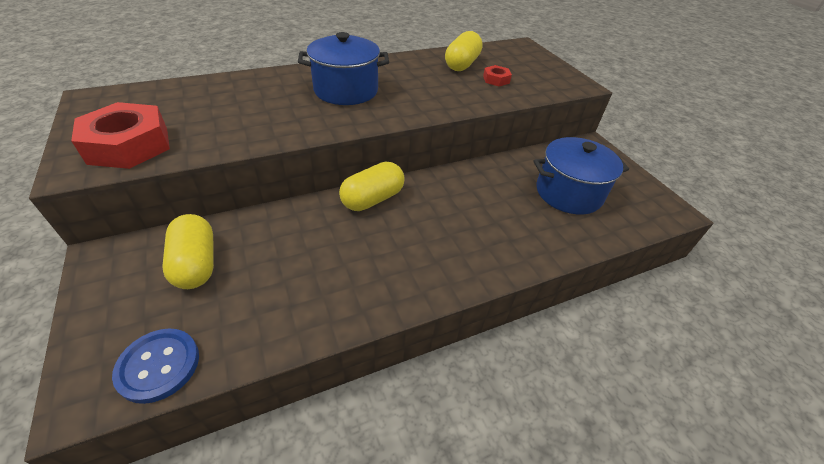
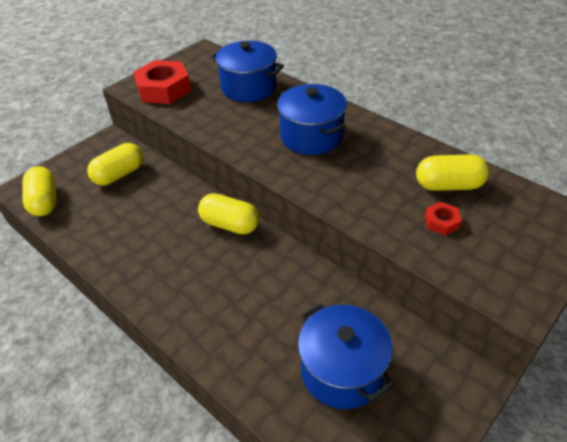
camera: 70 degrees right, 0 degrees up
(158, 366) = (44, 201): blue button -> yellow capsule
(221, 94) = (248, 88): none -> blue pot

